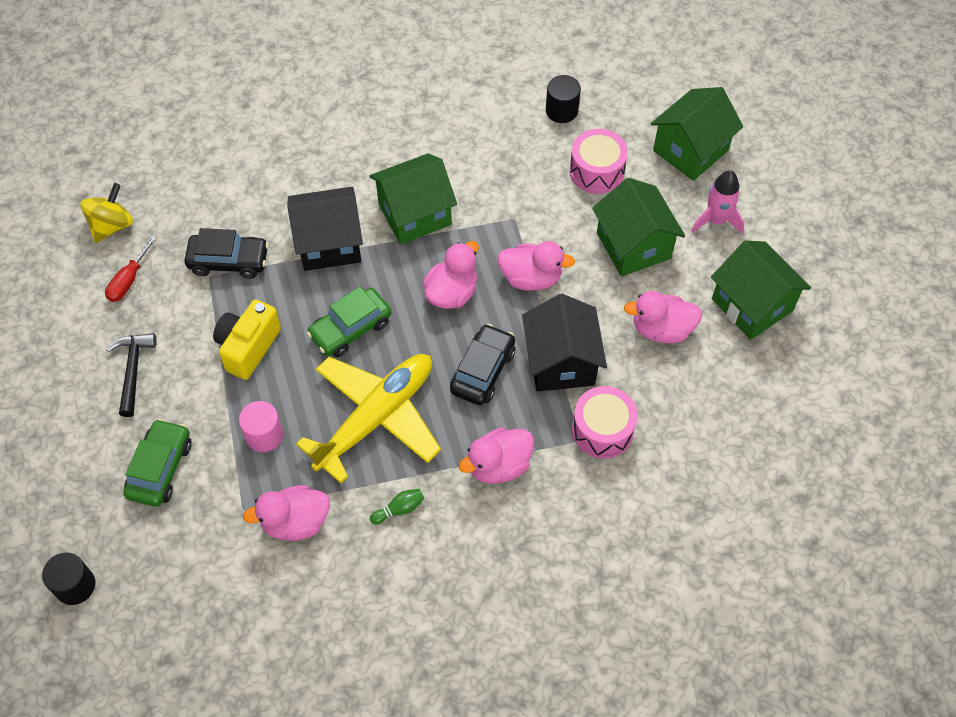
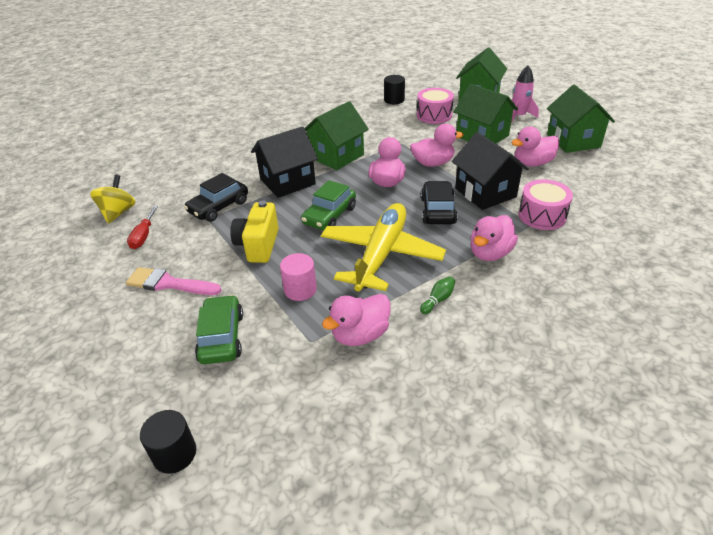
camera: 20 degrees left, 20 degrees down
(133, 370) = (169, 283): black hammer -> pink brush
(229, 261) = (219, 207): black car -> black car turned 150 degrees clockwise
(752, 305) = (573, 141): green house -> green house turned 45 degrees clockwise

